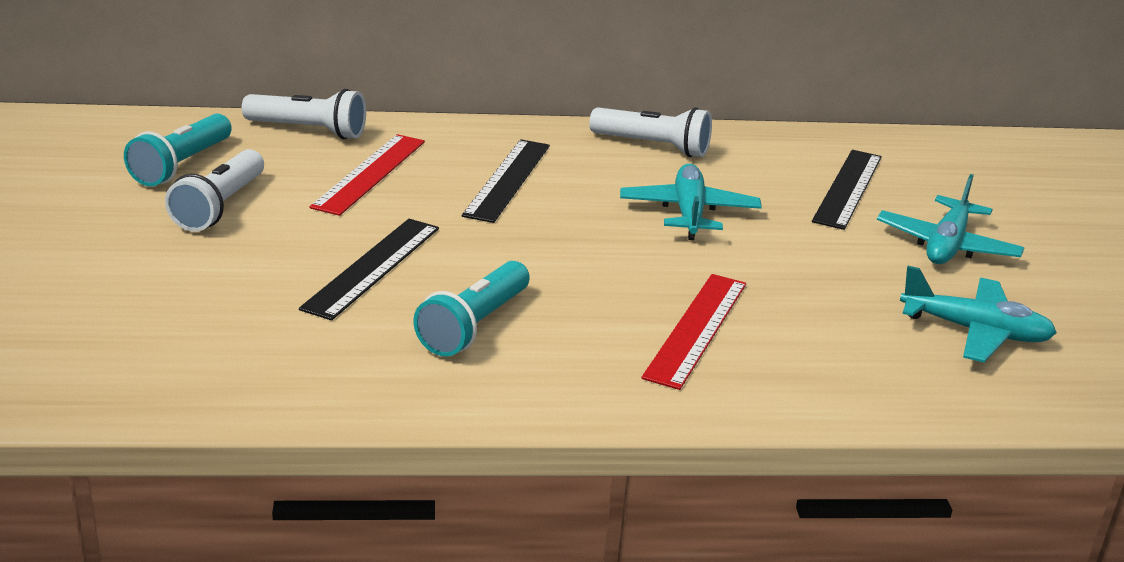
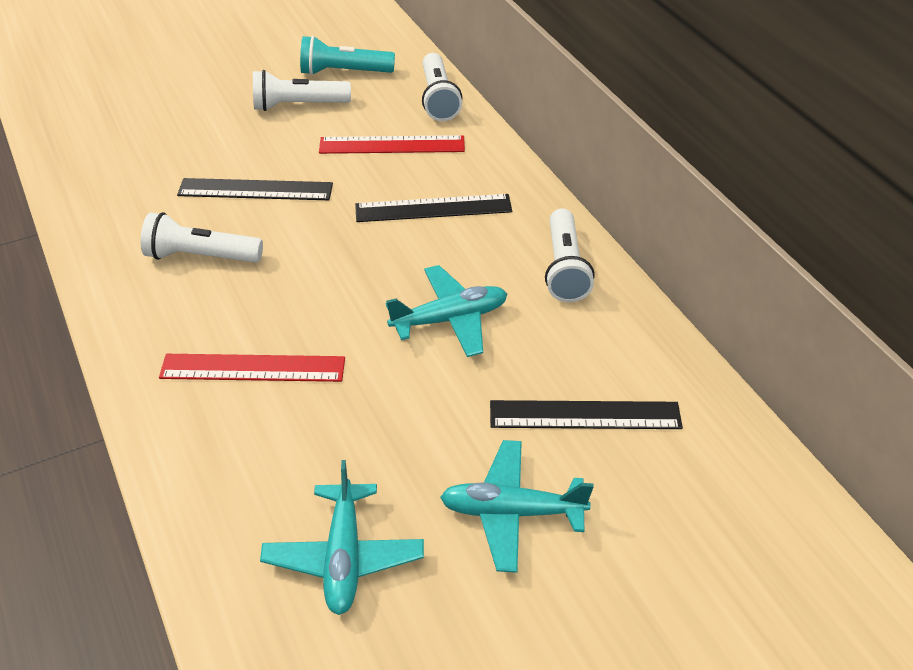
camera: 70 degrees right, 15 degrees up
(474, 325) = (201, 256): turquoise flashlight -> white flashlight

